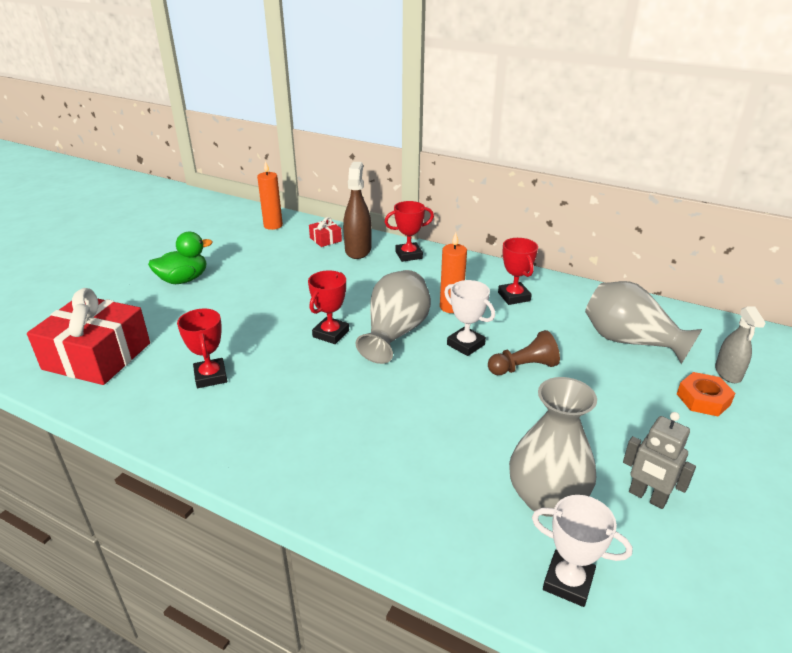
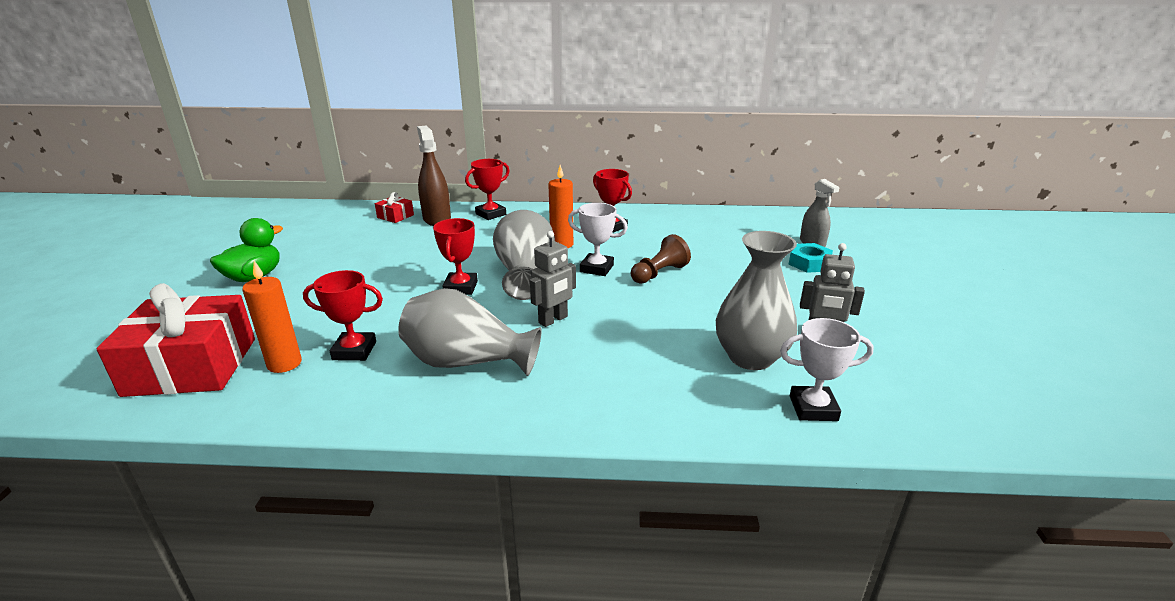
camera: 25 degrees left, 5 degrees down
(211, 376) = (354, 351): red trophy -> red trophy turned 45 degrees counterclockwise
(273, 225) = (327, 215): orange candle -> orange candle (284, 364)
(386, 393) = (553, 320): none -> grey robot
(630, 341) = (727, 238): grey vase -> grey vase (467, 362)
(703, 399) = (809, 263): orange nut -> turquoise nut

